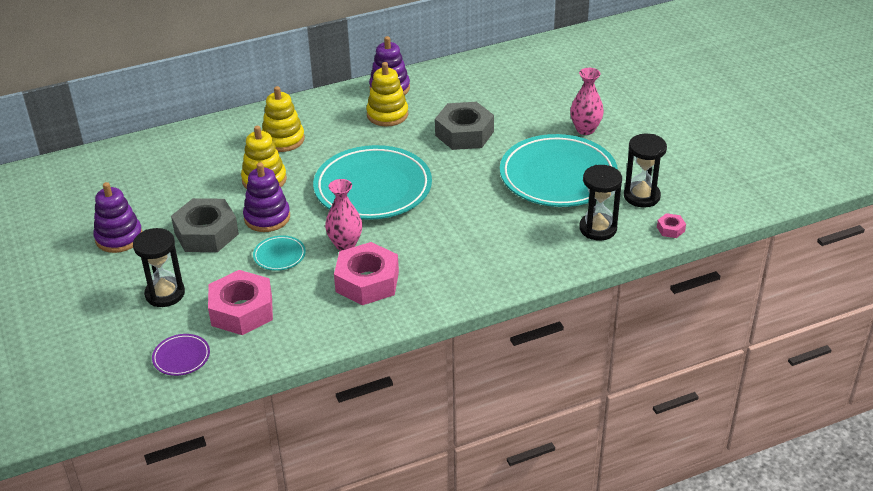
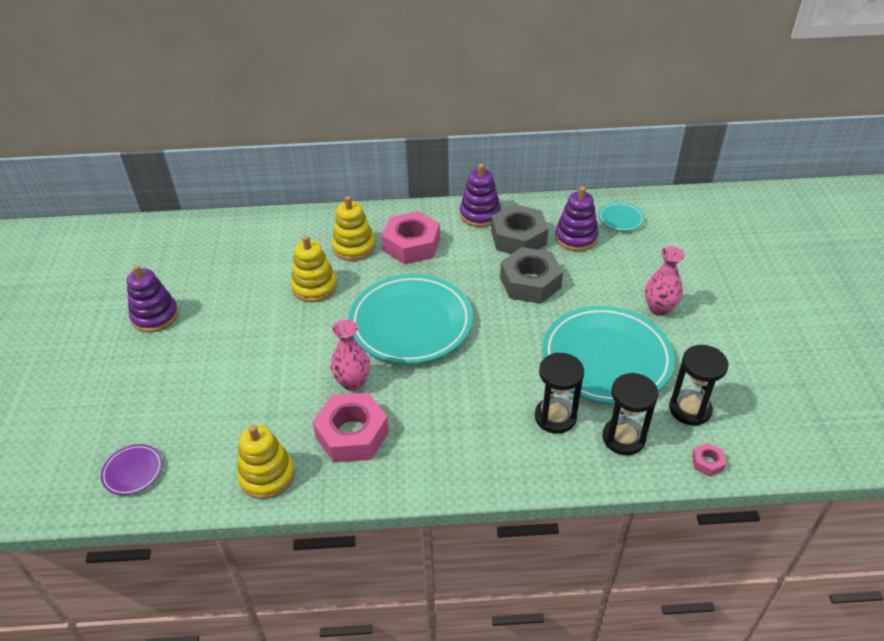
camera: 20 degrees right, 5 degrees up
(165, 294) = (159, 391): black hourglass -> black hourglass (555, 417)
(206, 233) = (232, 333): grey nut -> grey nut (518, 238)
(242, 310) = (216, 432): pink nut -> pink nut (411, 245)
(267, 217) = (295, 330): purple stacking toy -> purple stacking toy (576, 238)
(279, 255) = (284, 378): turquoise plate -> turquoise plate (620, 219)
(387, 114) = (464, 243): yellow stacking toy -> yellow stacking toy (267, 475)

